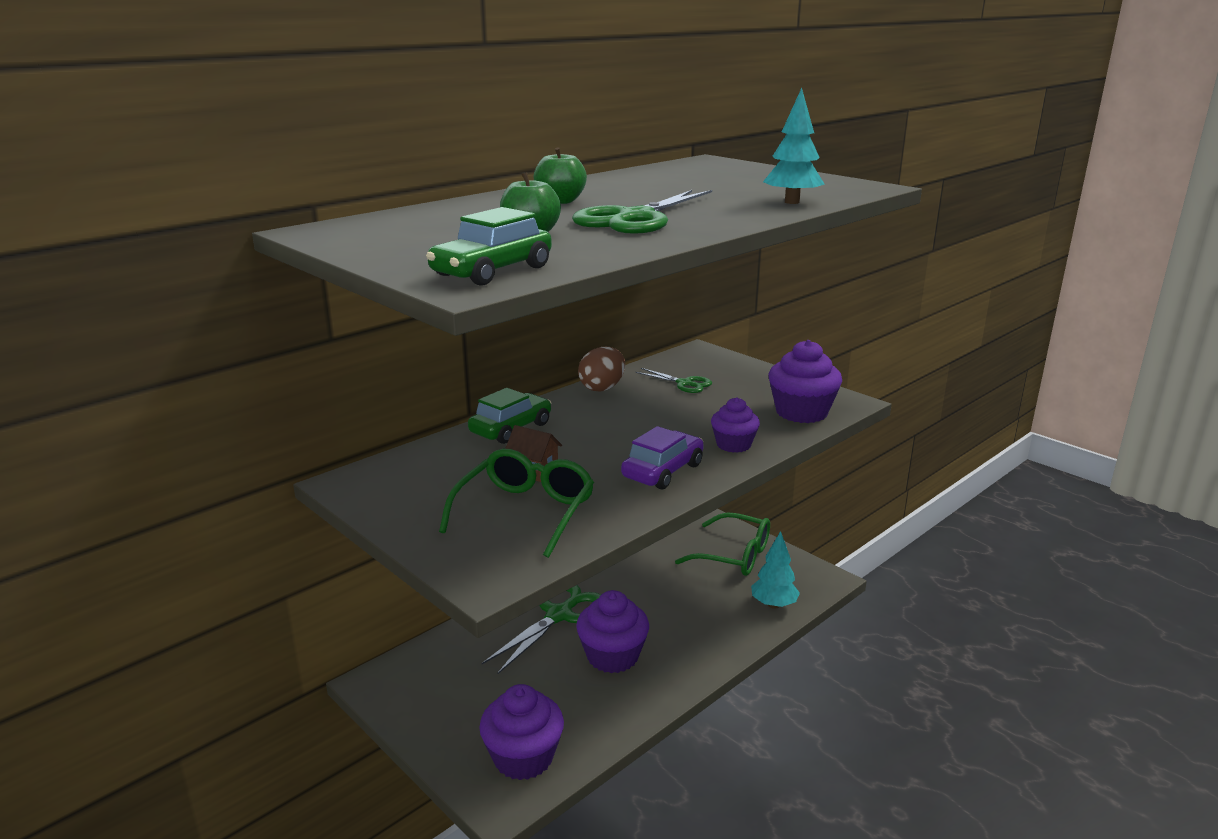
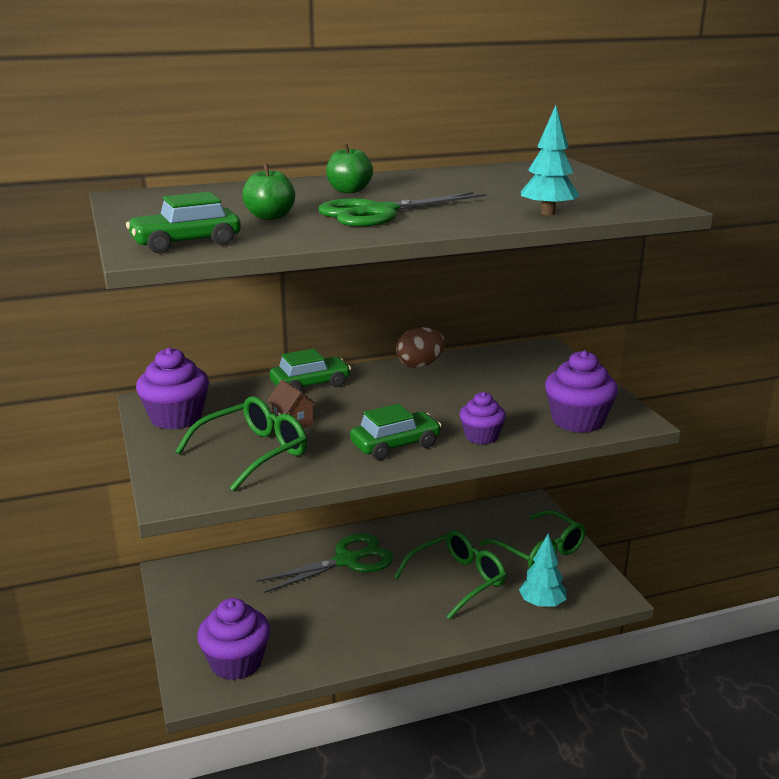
camera: 25 degrees right, 0 degrees up
(612, 656) = (365, 606): purple cupcake -> purple cupcake (176, 418)
(662, 471) = (395, 445): purple car -> green car
(681, 603) = (458, 580): none -> green glasses
(684, 383) = (496, 374): green scissors -> none

